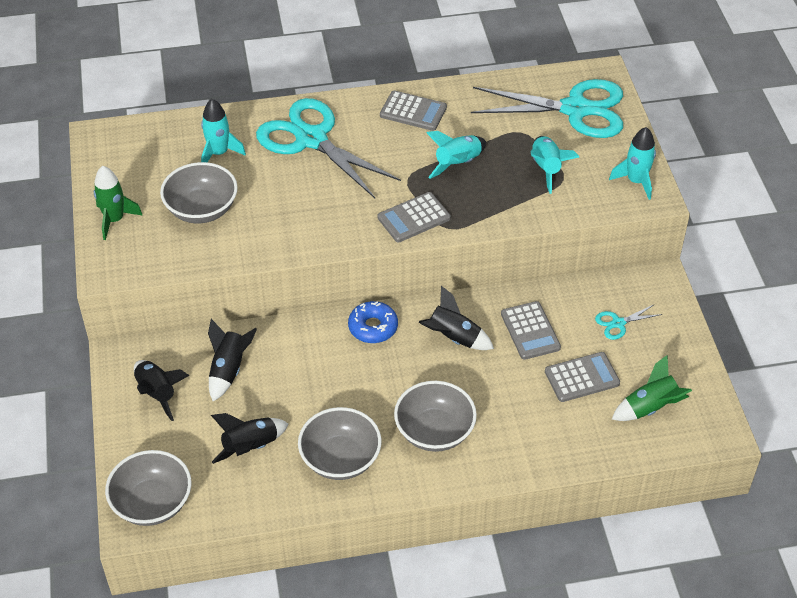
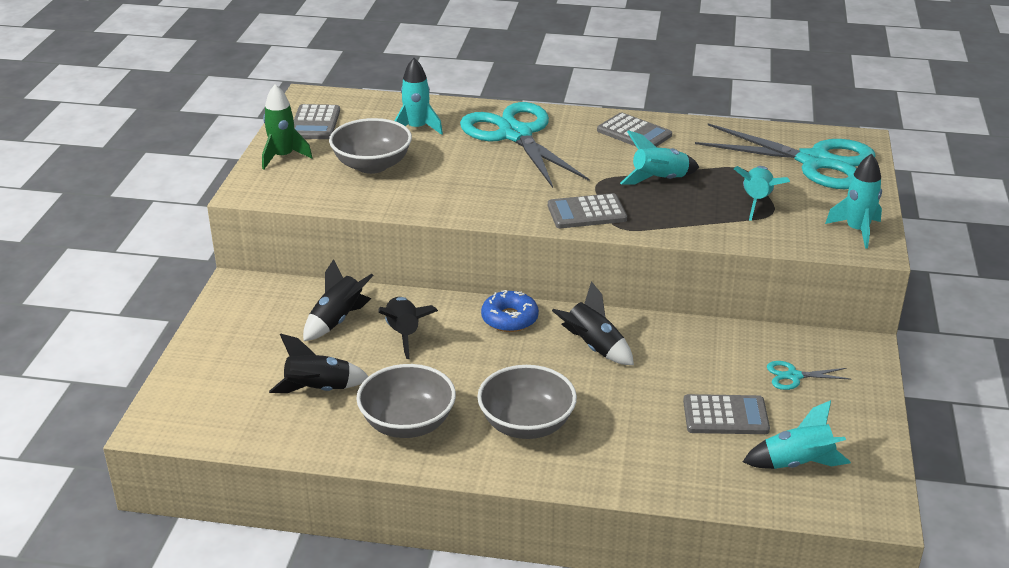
camera: 20 degrees right, 15 degrees down
(152, 503) = (187, 412): grey bowl -> none
(157, 393) = (253, 323): black rocket -> black rocket (404, 334)
(530, 331) = (685, 360): grey calculator -> grey calculator (315, 123)
(650, 407) = (797, 463): green rocket -> turquoise rocket

